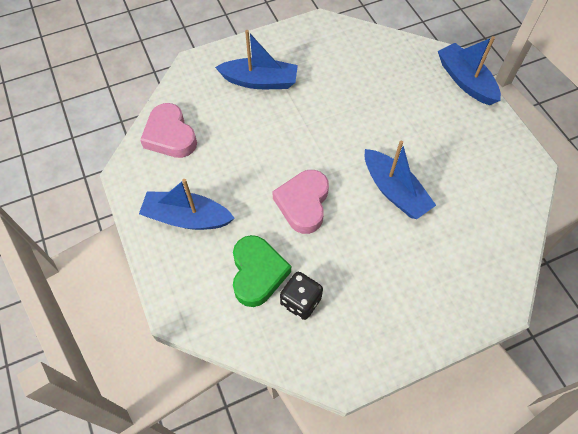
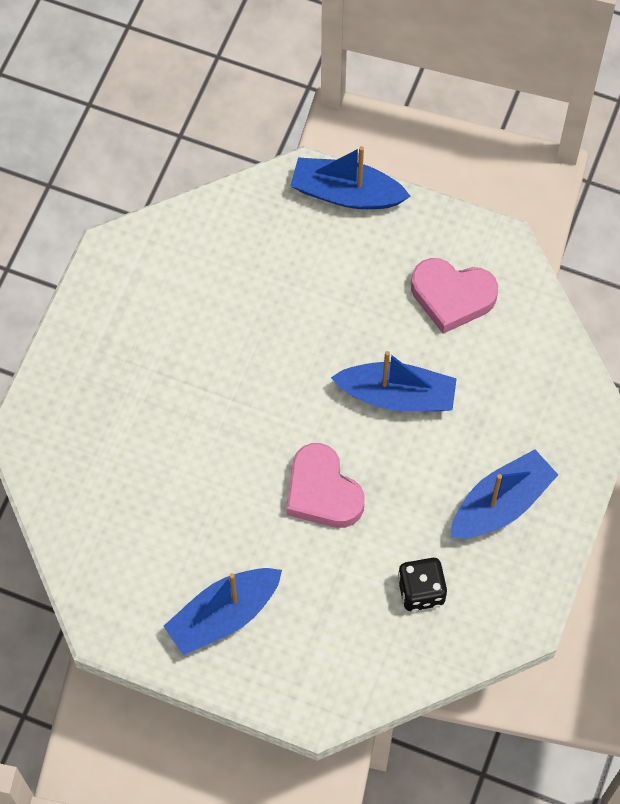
camera: 45 degrees left, 5 degrees up
(170, 135) = (100, 546): pink heart -> pink heart (452, 297)
(257, 273) = (353, 603): green heart -> none
(260, 81) = (124, 391): blue boat -> blue boat (501, 504)

